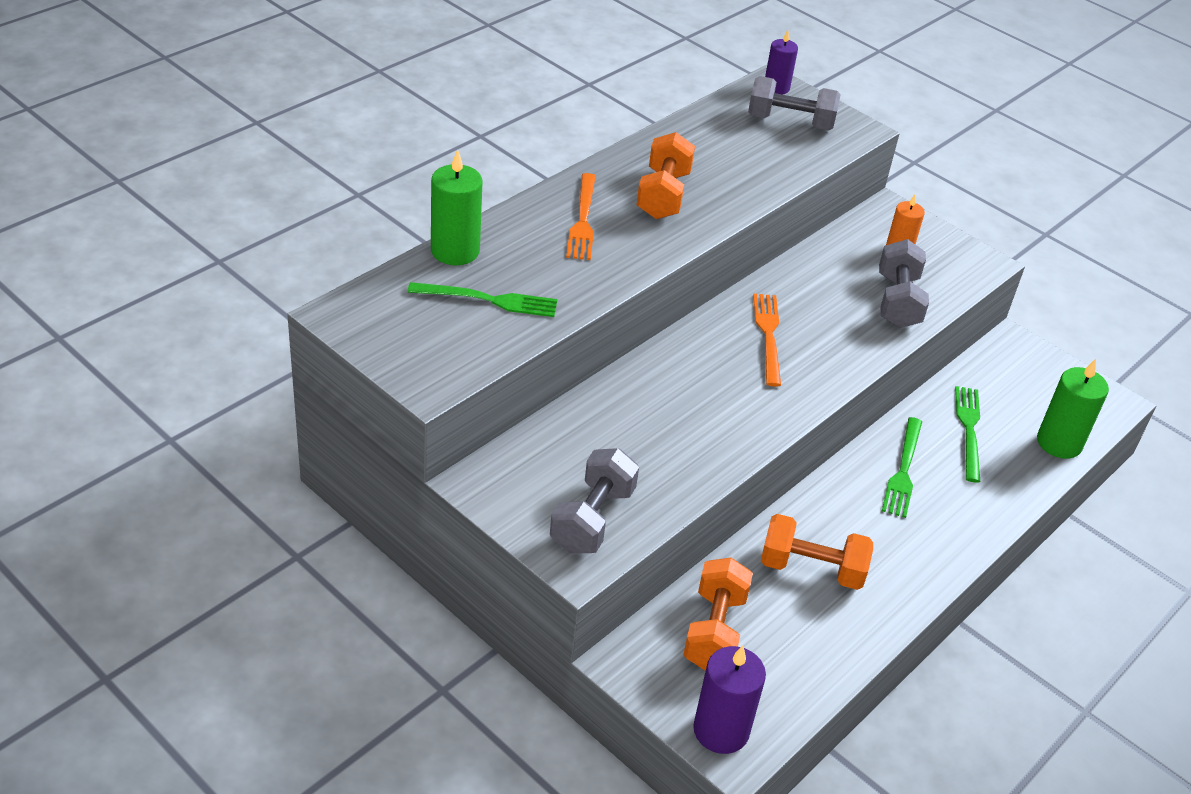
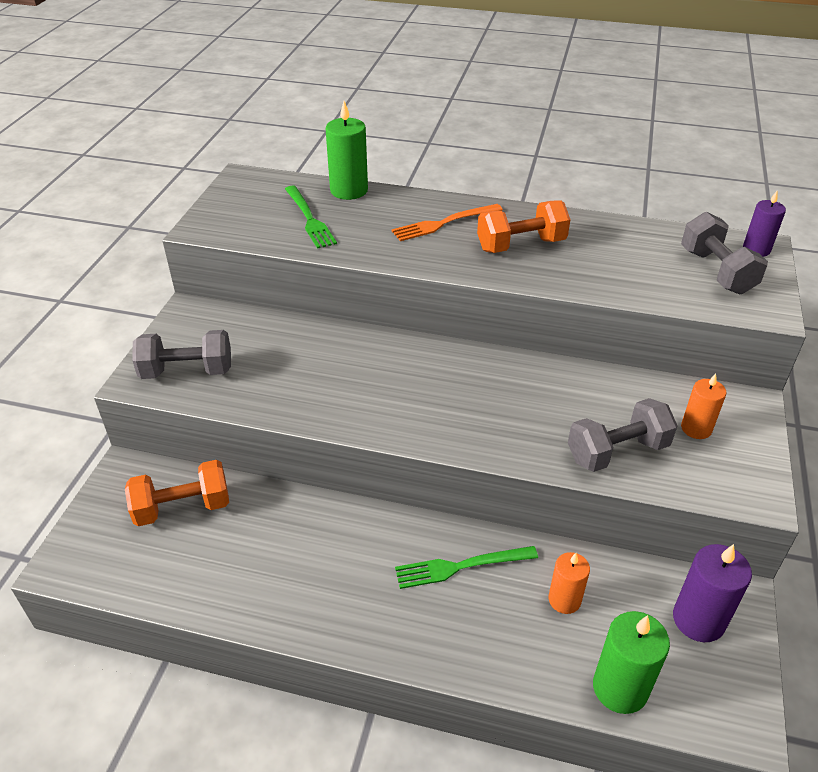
camera: 65 degrees right, 0 degrees up
(721, 730) = (81, 548): purple candle -> purple candle (698, 620)
(768, 335) = (479, 387): orange fork -> none
(811, 569) = (288, 543): orange dumbbell -> none
(969, 429) = (564, 600): green fork -> orange candle

